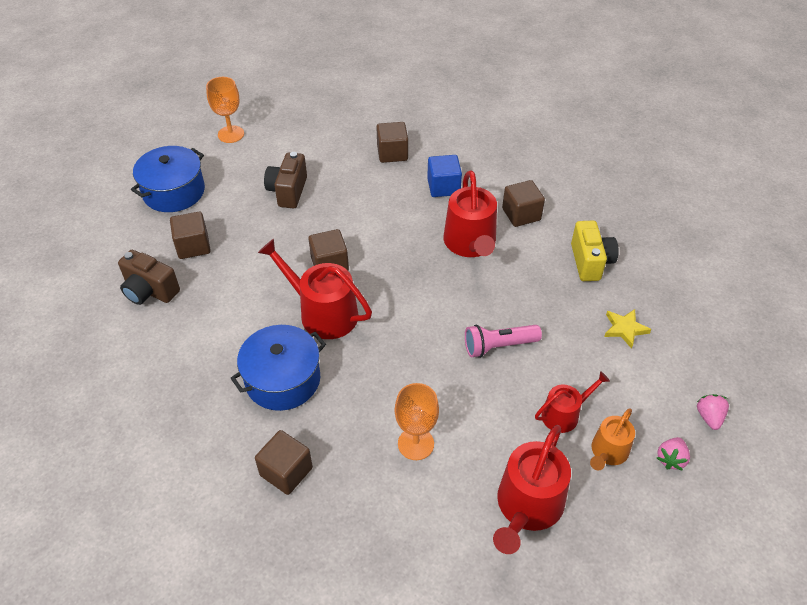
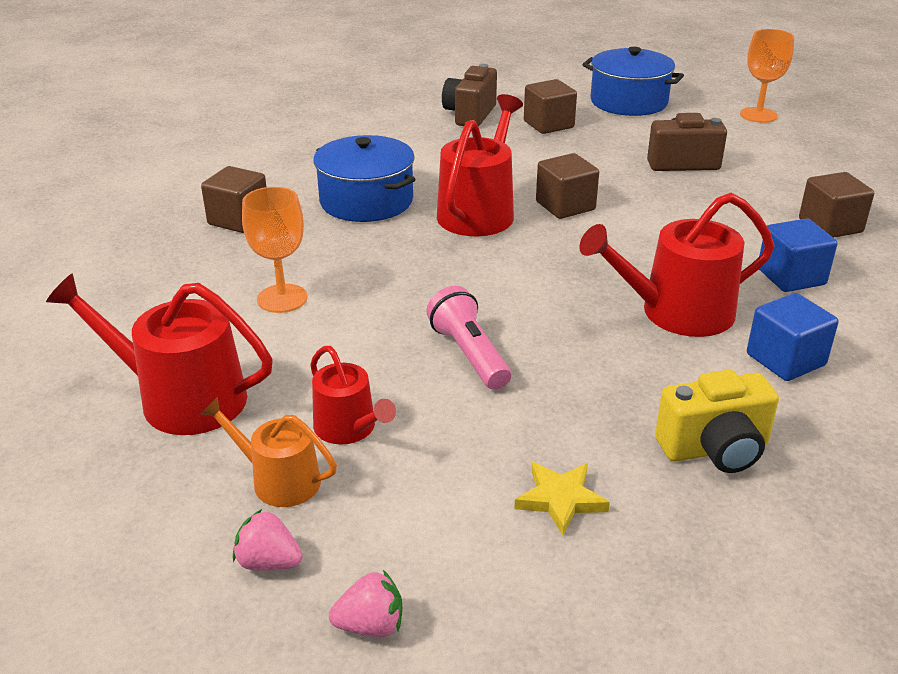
camera: 80 degrees right, 15 degrees down
(521, 214) = (785, 360): brown cube -> blue cube

